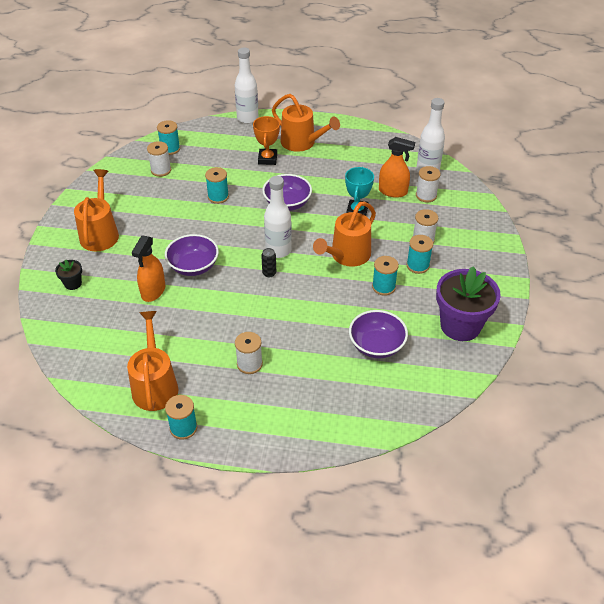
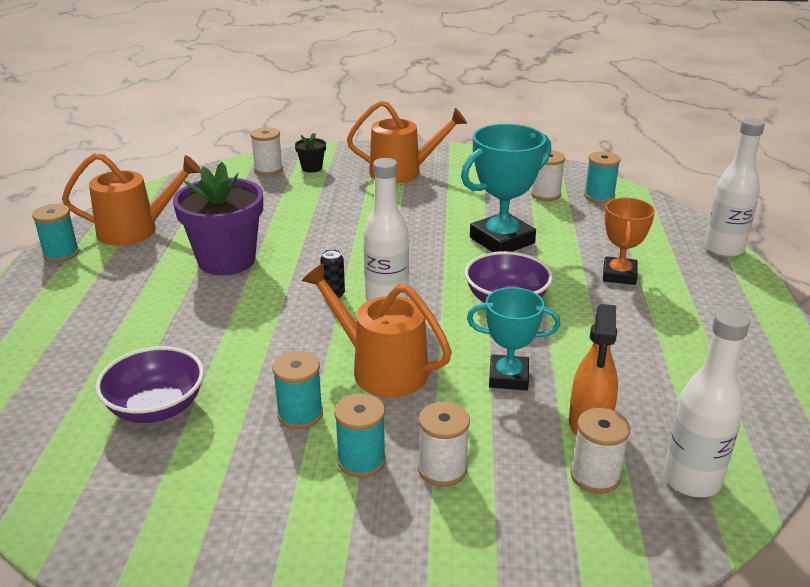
camera: 85 degrees right, 15 degrees down
(153, 291) = (297, 213): orange spray bottle -> none
(193, 266) = (345, 235): purple bowl -> none
(218, 197) = (502, 240): turquoise spool -> turquoise trophy
(249, 364) = (151, 290): white spool -> white spool (268, 169)
(267, 159) = (619, 275): orange trophy -> orange trophy turned 75 degrees counterclockwise
(302, 143) = (688, 306): orange watering can -> none
(460, 326) = (183, 523): purple flower pot -> purple flower pot (226, 260)

